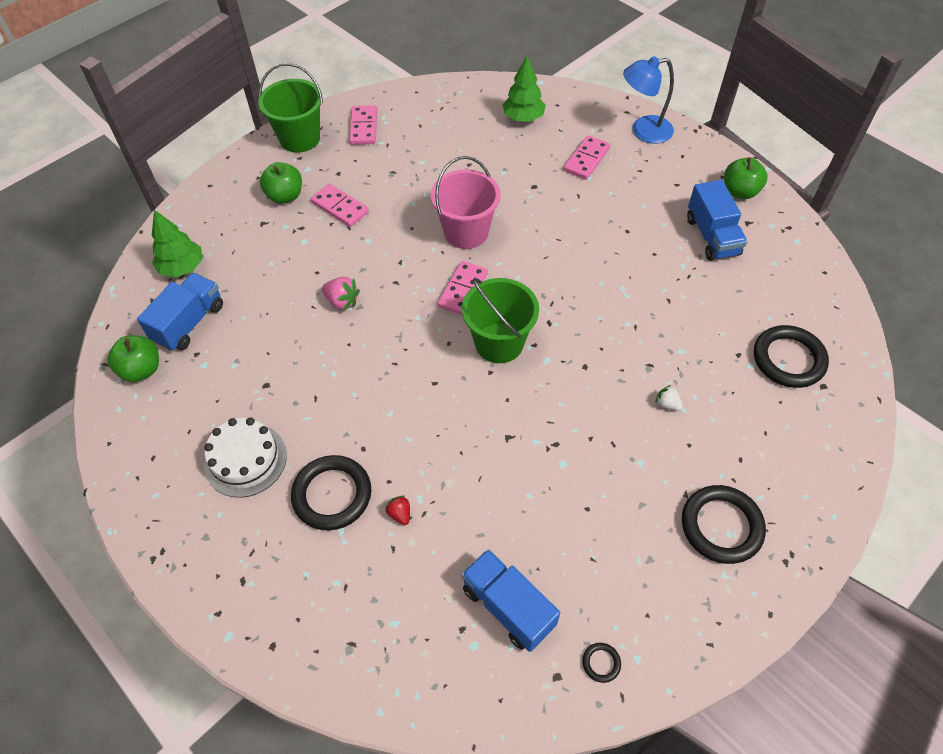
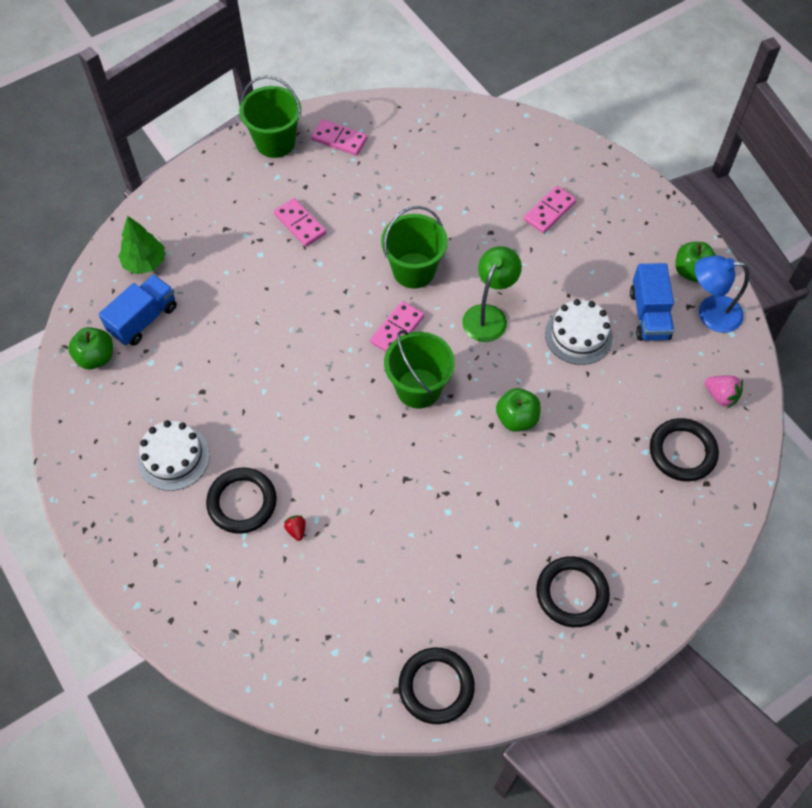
camera: 10 degrees right, 5 degrees up
(285, 196) = (250, 203): green apple -> green apple (517, 418)
(342, 301) = (284, 322): pink strawberry -> pink strawberry (721, 396)
(364, 127) = (339, 139): pink domino -> pink domino turned 75 degrees counterclockwise
(466, 232) = (414, 270): pink bucket -> green bucket
(508, 607) = (370, 626): blue truck -> none
(523, 118) = (498, 154): green tree -> none
(553, 262) = (489, 315): none -> green lamp
(601, 663) = (436, 686): black ring -> black ring, size x2.33
(643, 131) = (615, 188): blue lamp -> blue lamp (710, 314)
(648, 266) = (578, 335): none -> white cake
(667, 404) = (556, 474): white strawberry -> none

